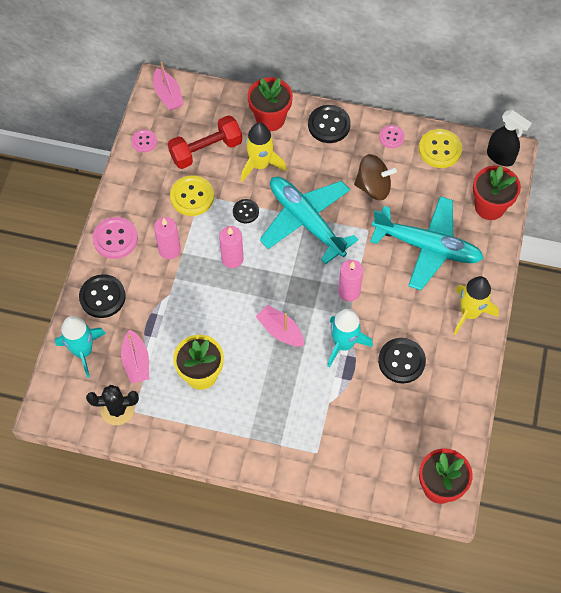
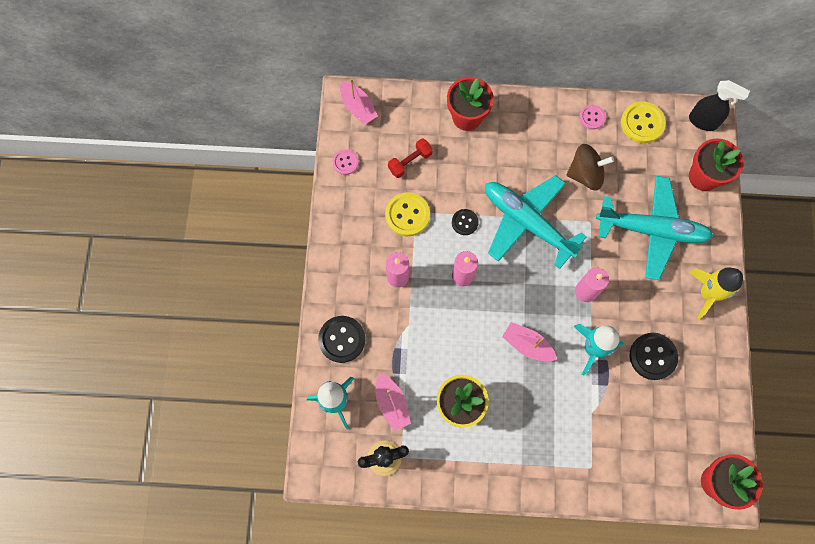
camera: 10 degrees left, 10 degrees up
(115, 239) = (340, 274): pink button -> none
(206, 150) = (410, 162): red dumbbell -> red dumbbell, size x0.62
(260, 165) = (468, 169): yellow rocket -> none
(329, 125) = (527, 114): black button -> none

